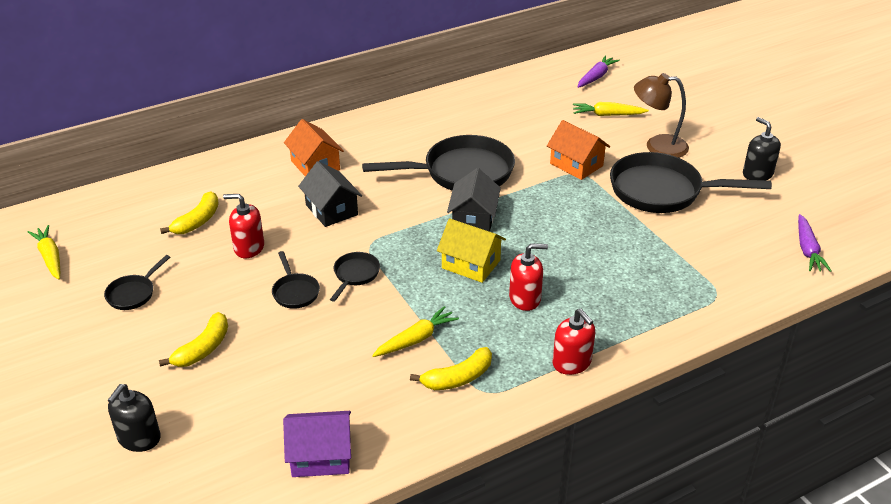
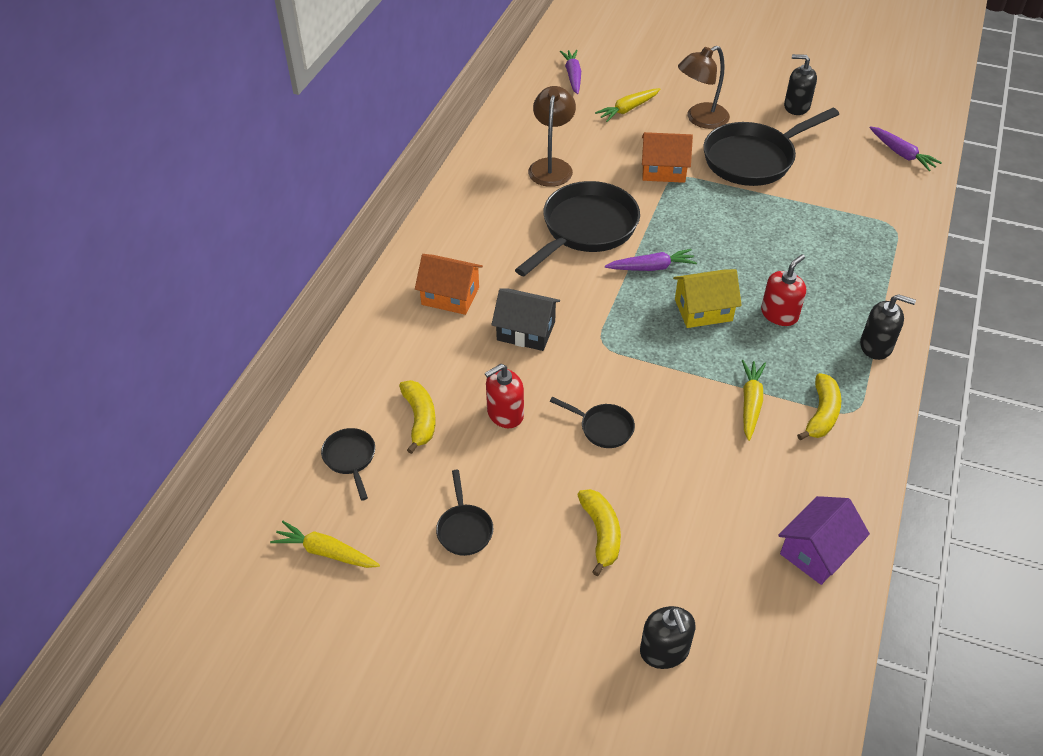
camera: 40 degrees left, 10 degrees up
(355, 275) = (629, 379): black pan -> black pan (350, 458)
(473, 219) = (651, 267): black house -> purple carrot
(495, 124) = (551, 166): none -> brown lamp
(572, 363) = (876, 346): red soap dispenser -> black soap dispenser

